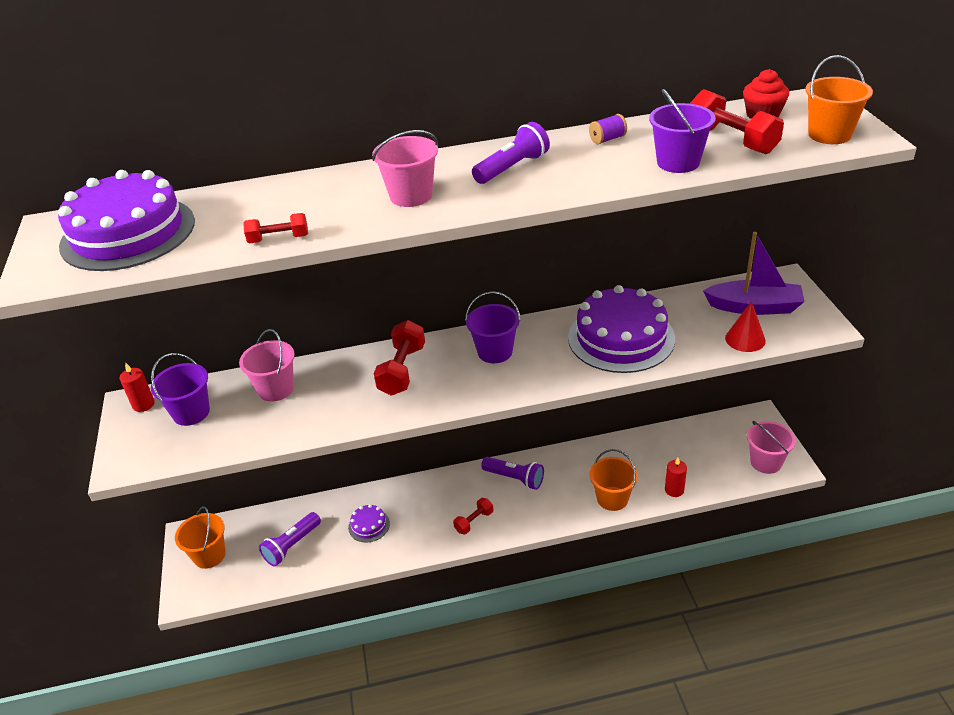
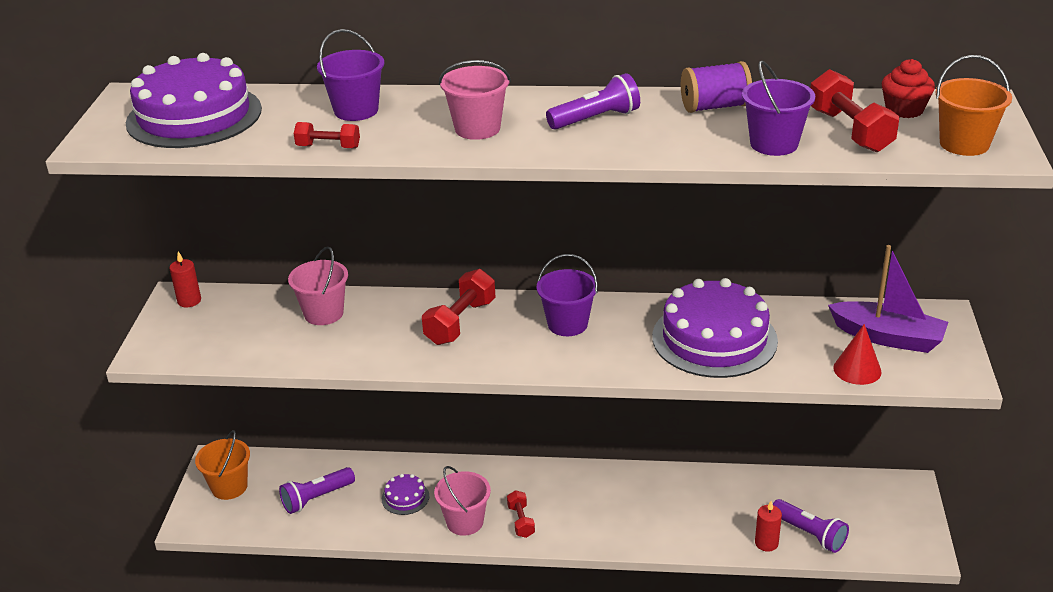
camera: 15 degrees right, 5 degrees down
(191, 412) = (231, 318): purple bucket -> purple bucket (356, 110)
(474, 521) = (521, 521): red dumbbell -> red dumbbell turned 75 degrees counterclockwise
(515, 478) = (586, 487): purple flashlight -> purple flashlight (809, 534)
(607, 139) = (715, 107): purple spool -> purple spool, size x1.73
(612, 498) = (689, 535): orange bucket -> none
(766, 462) = (893, 539): pink bucket -> pink bucket (465, 522)

